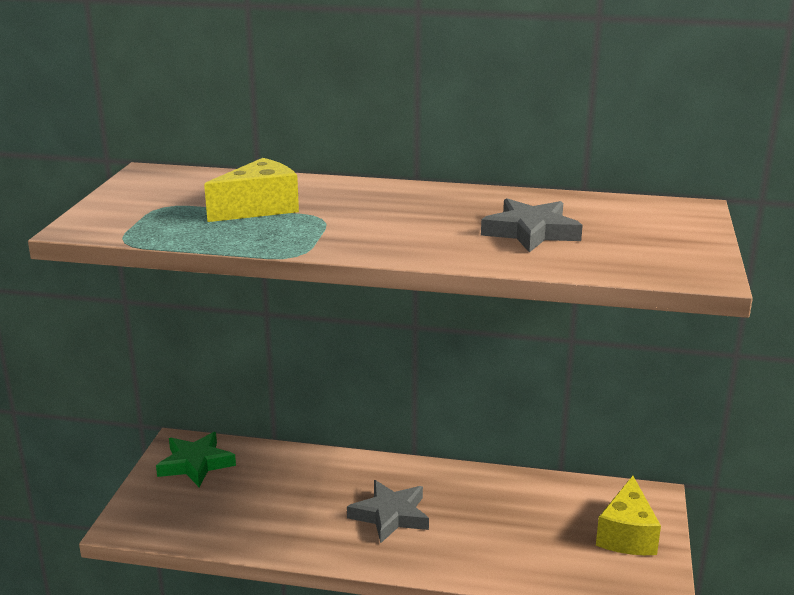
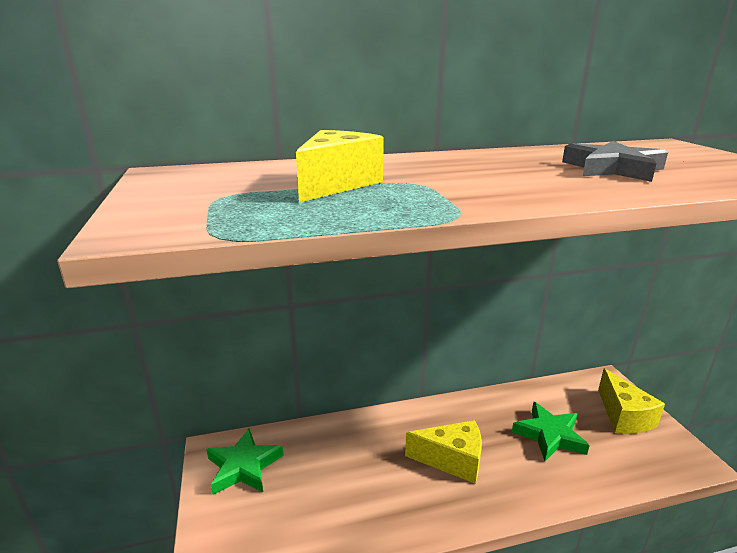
camera: 25 degrees left, 0 degrees up
(390, 515) = (452, 460): grey star -> yellow cheese
(517, 525) = (549, 435): none -> green star

